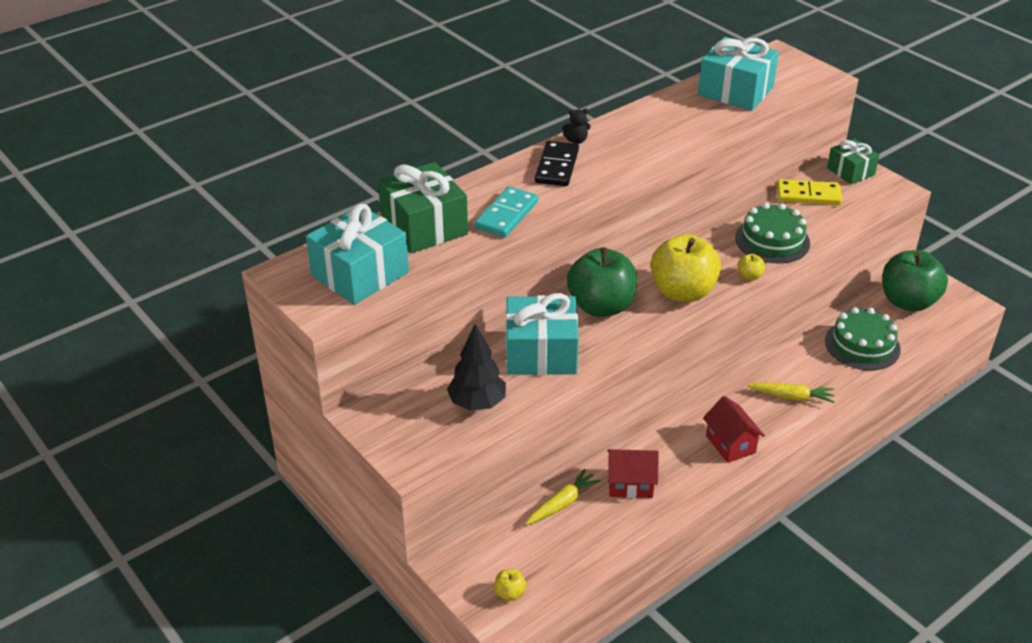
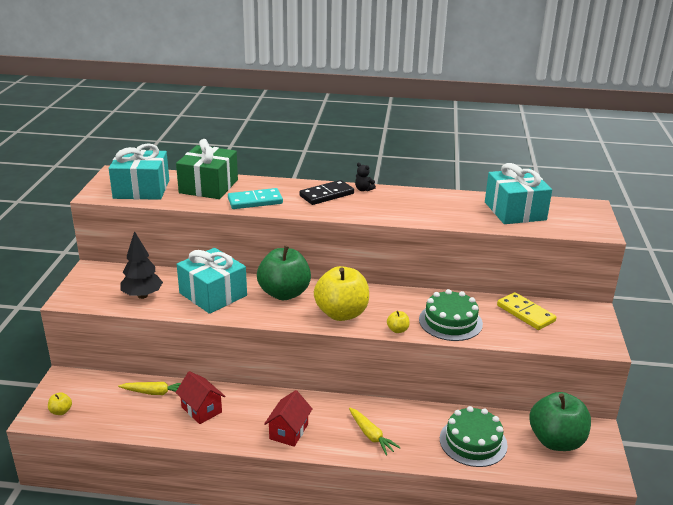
camera: 45 degrees right, 10 degrees down
(850, 171) = (585, 317): green gift -> none

